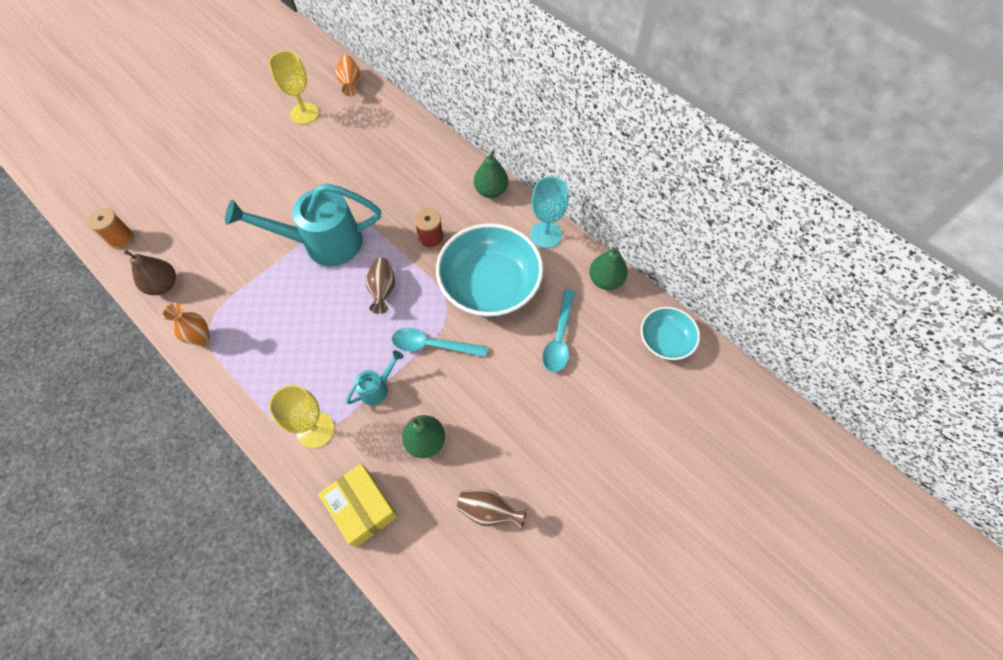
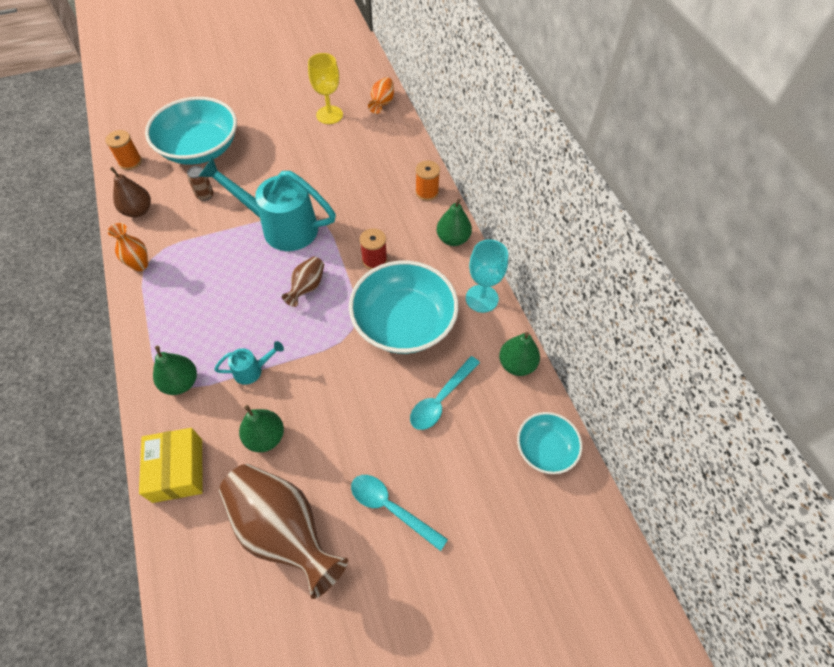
camera: 25 degrees right, 5 degrees down
(189, 196) = (200, 148): none -> turquoise bowl
(225, 242) = (205, 195): none -> brown can
(315, 430) = (181, 382): yellow goblet -> green pear
(432, 345) = (321, 354): turquoise spoon -> turquoise spoon (391, 508)
(443, 156) = (427, 192): none -> orange spool
(489, 511) = (283, 530): brown vase -> brown vase, size x2.02

